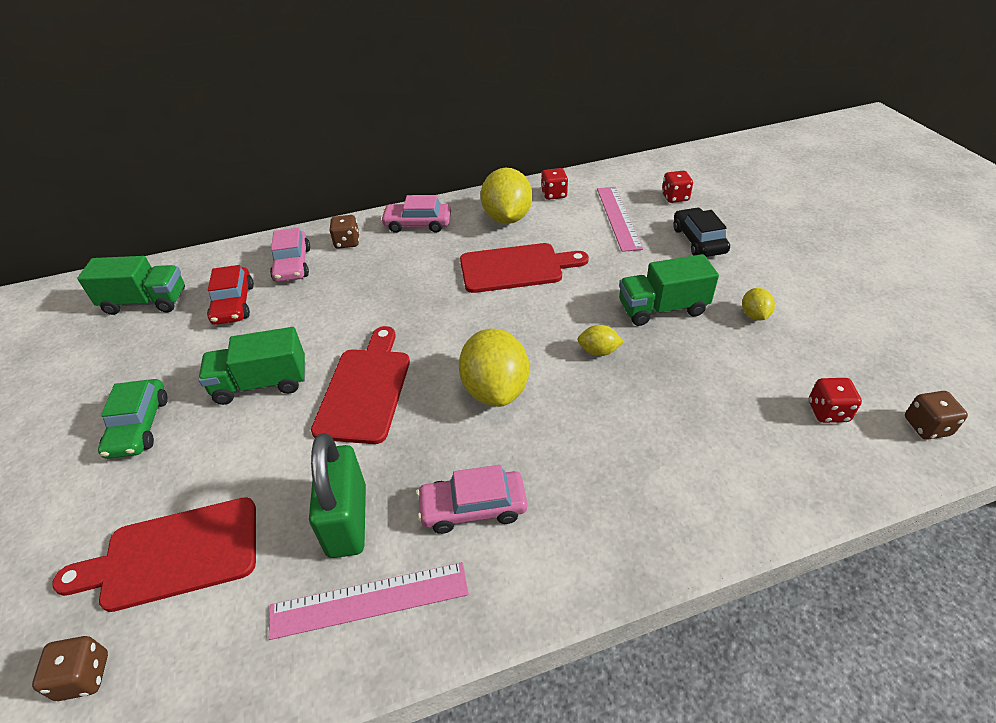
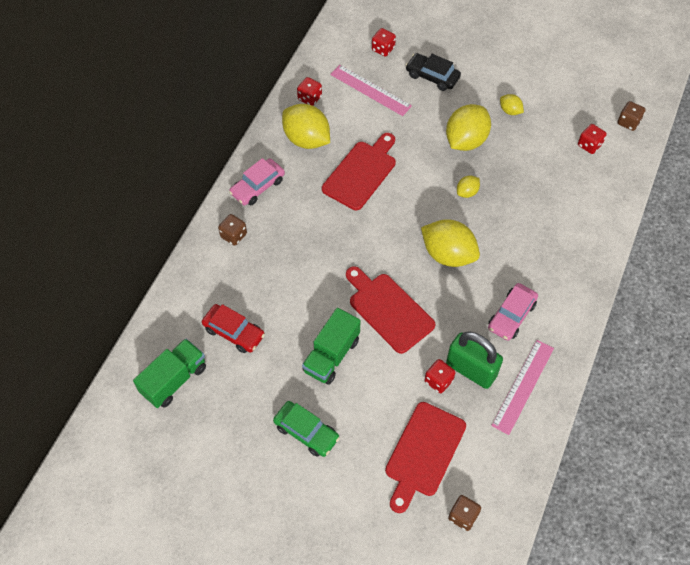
camera: 50 degrees left, 15 degrees up
(292, 264) = (225, 278): pink car -> none
(301, 498) = (438, 381): none -> red dice
(662, 308) = (466, 140): green truck -> yellow lemon

